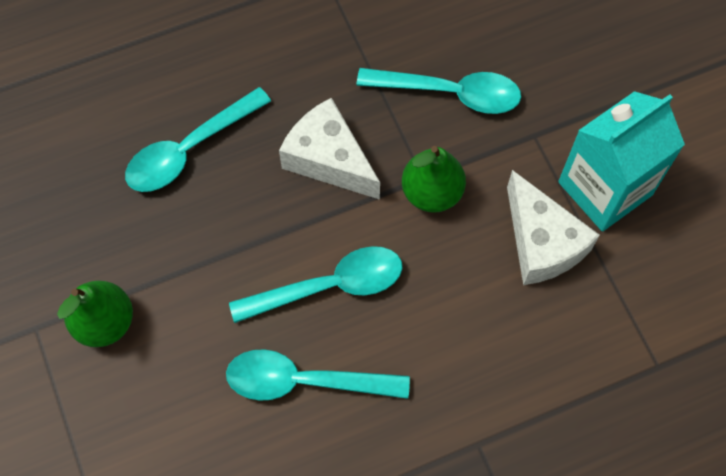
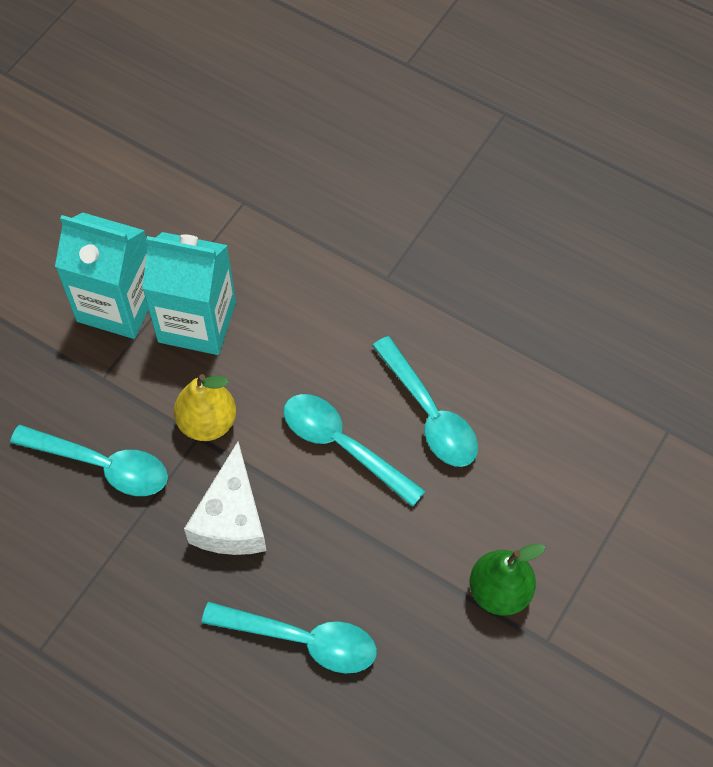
camera: 125 degrees left, 5 degrees down
(432, 192) = (207, 422): green pear -> yellow pear
(449, 93) = (101, 465): turquoise spoon -> turquoise spoon turned 135 degrees clockwise
(541, 243) = (197, 322): white cheese -> turquoise carton

